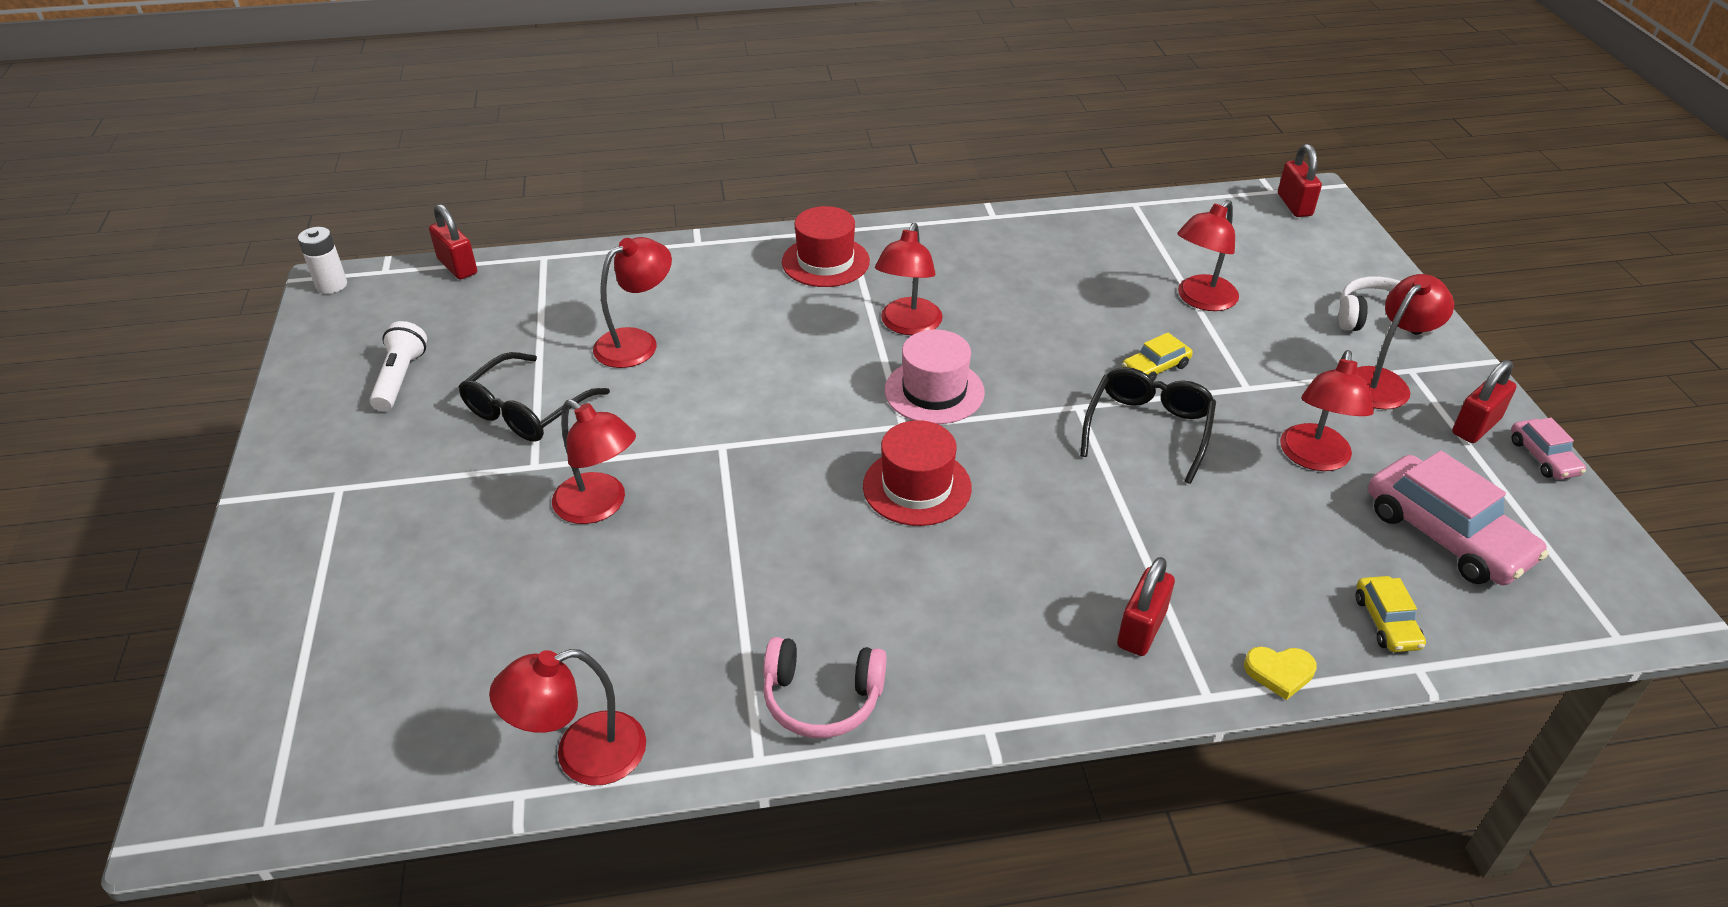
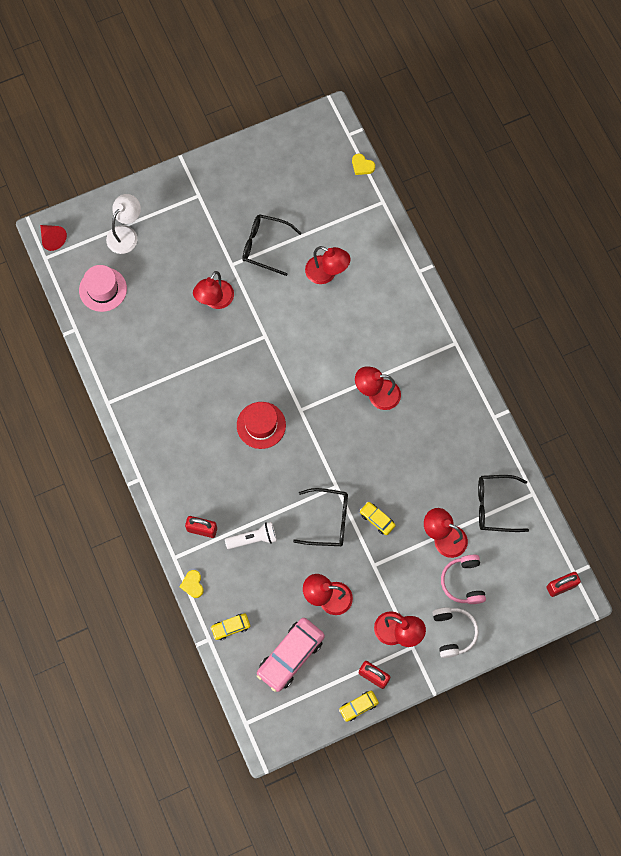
camera: 75 degrees right, 30 degrees up
(227, 798) = (52, 239): none -> red cone
(331, 285) = (330, 117): white battery -> none
(332, 633) = (126, 234): none -> white lamp
(400, 378) = (271, 183): white flashlight -> white flashlight (253, 539)
(457, 266) = (362, 166): red padlock -> yellow heart
(582, 755) = (95, 343): red lamp -> none
(822, 698) = (139, 417): pink headphones -> pink headphones (463, 582)
(825, 262) = (421, 340): red hat -> none
(934, 391) = (328, 418): pink hat -> pink hat (103, 289)
(1149, 241) = (494, 506): none -> black glasses
(1543, 457) = (358, 706): pink car -> yellow car

